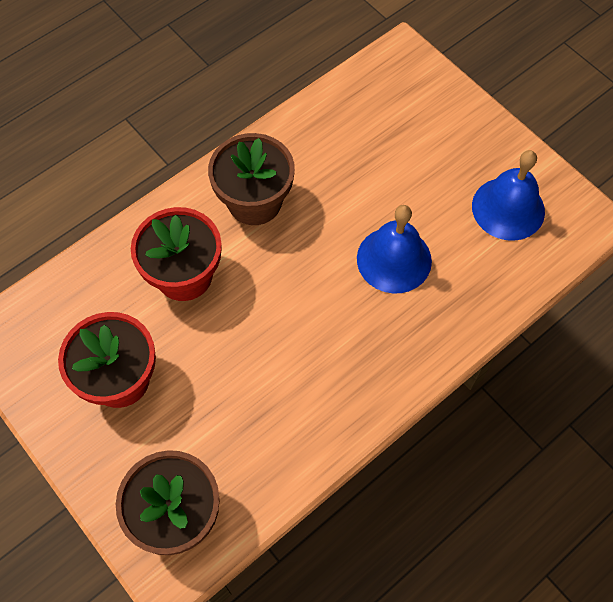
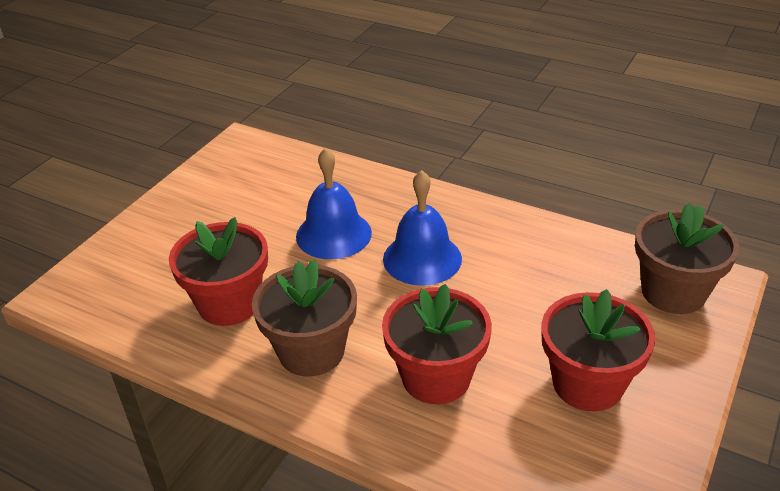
camera: 110 degrees left, 25 degrees down
(336, 160) = (229, 303): none -> red flower pot
(508, 208) = (246, 183): blue bell -> blue bell (422, 258)

